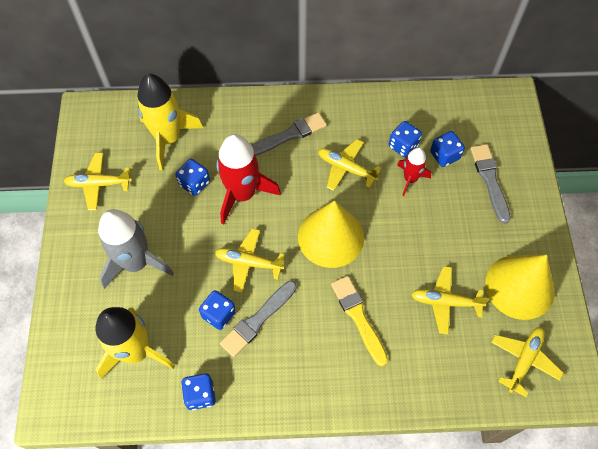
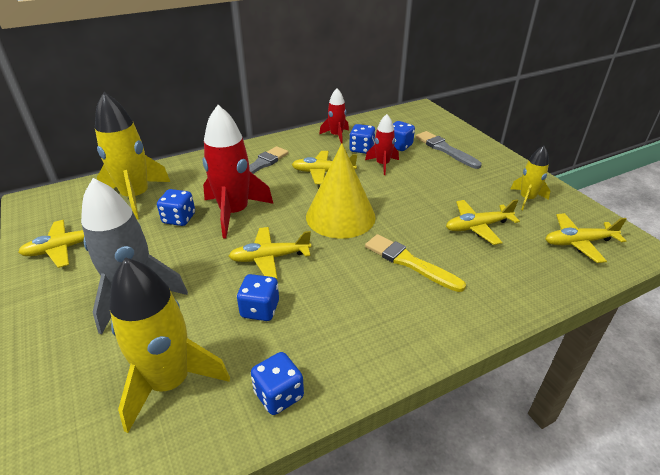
camera: 25 degrees left, 25 degrees down
(258, 320) = (307, 299): grey brush -> none
(389, 113) = (336, 136): none -> red rocket
(520, 286) = (526, 199): yellow cone -> yellow rocket
(524, 360) = (578, 242): yellow plane -> yellow plane turned 105 degrees counterclockwise

